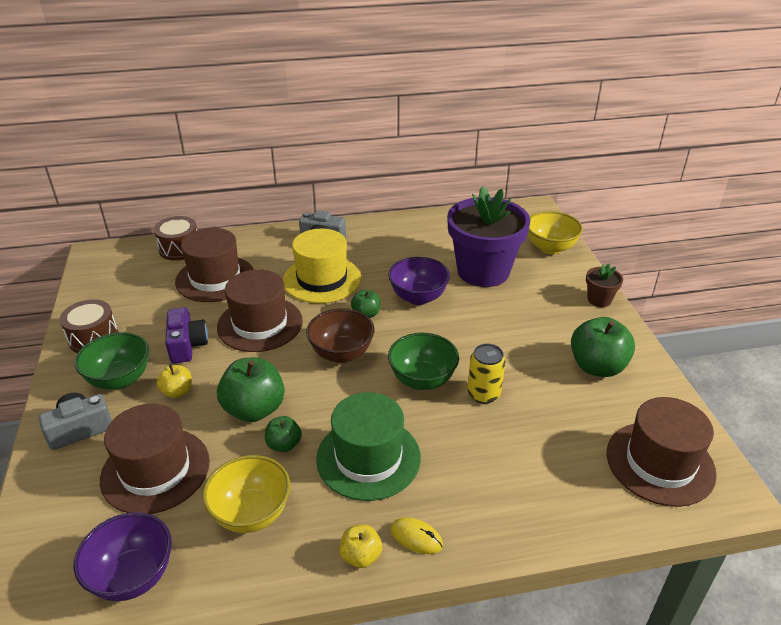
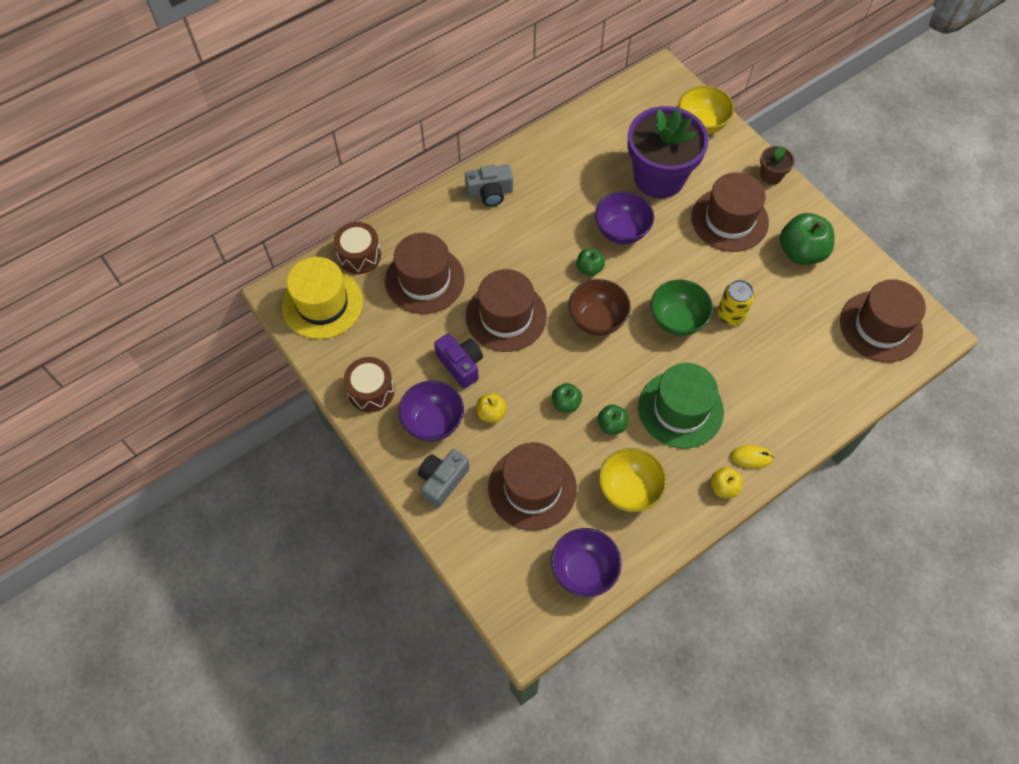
camera: 25 degrees left, 25 degrees up
(120, 379) = (433, 422): green bowl -> purple bowl
(254, 409) = (566, 403): green apple -> green apple, size x0.53
(322, 279) = (523, 242): yellow hat -> yellow hat (322, 304)
(533, 319) = (729, 220): none -> brown hat

